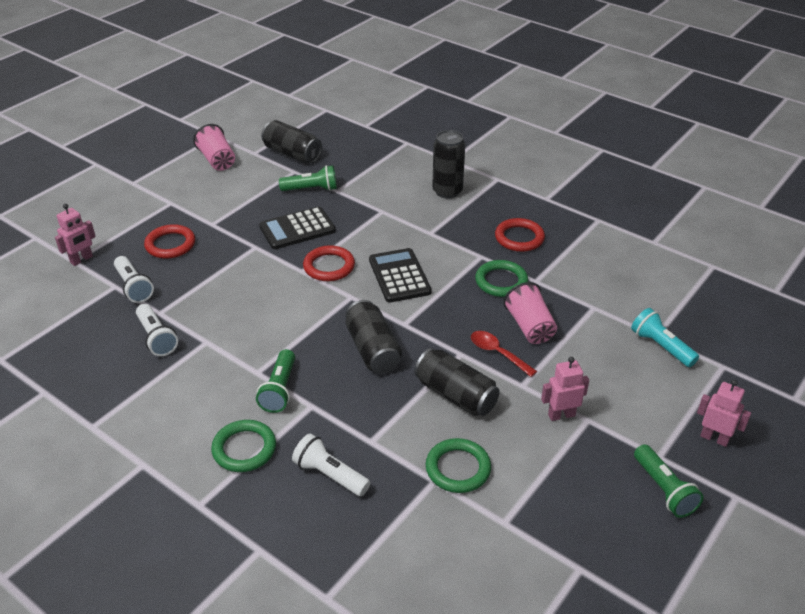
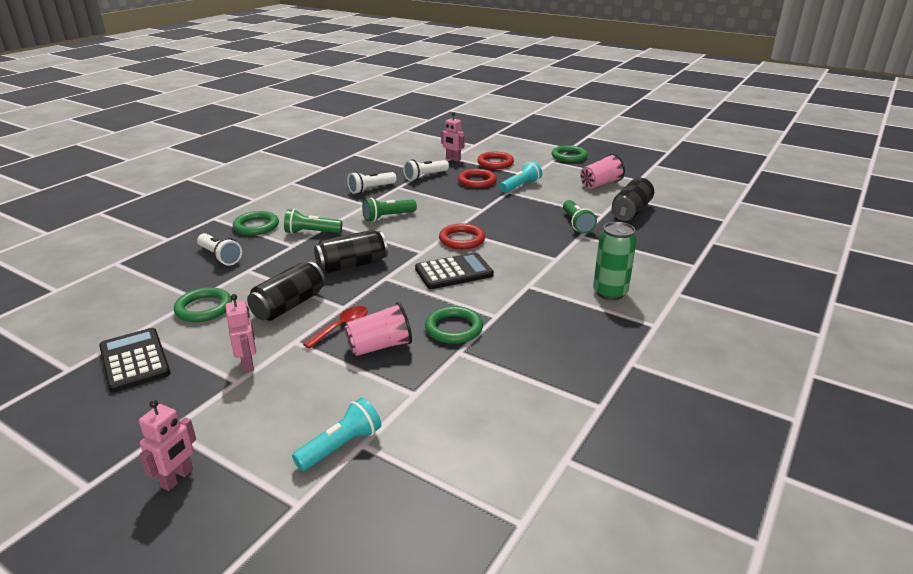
camera: 85 degrees right, 10 degrees down
(124, 168) = (569, 156): none -> green ring
(200, 213) = (520, 186): none -> turquoise flashlight
(297, 229) = (512, 223): black calculator -> black calculator (134, 360)
(330, 475) = (220, 257): white flashlight -> white flashlight turned 105 degrees clockwise
(447, 191) = (610, 293): black can -> green can
(519, 238) = (537, 340): red ring -> red ring (495, 163)
(664, 489) = (124, 428): green flashlight -> green flashlight (388, 217)

